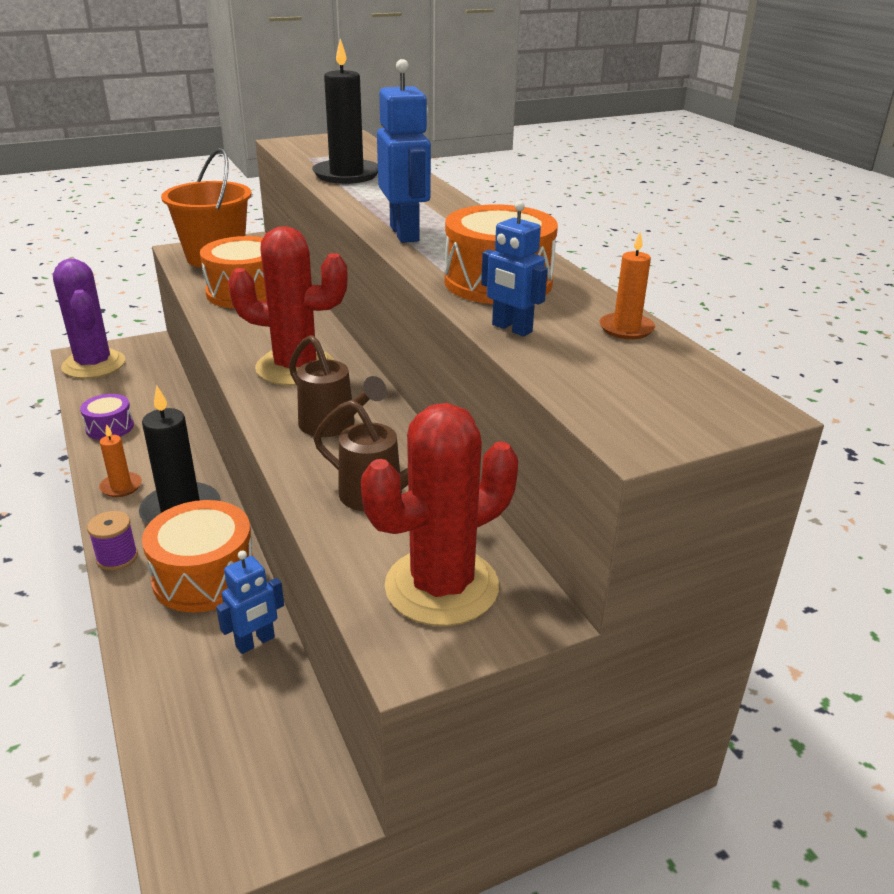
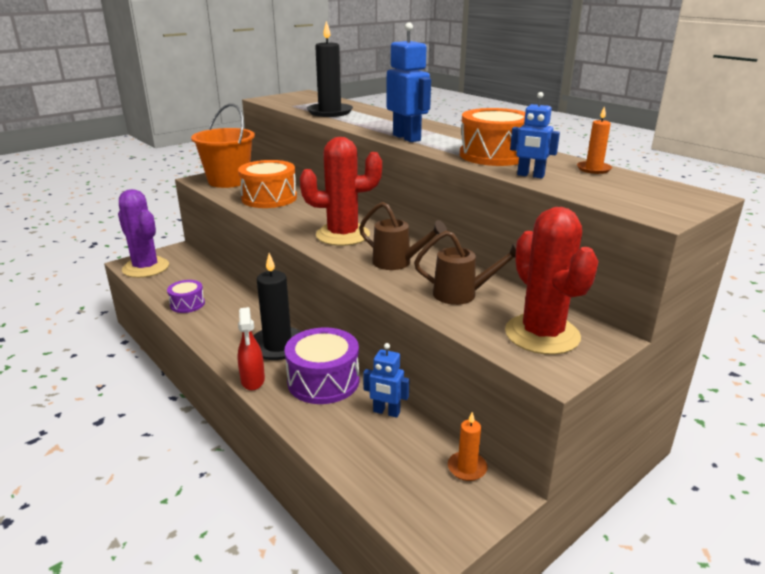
camera: 15 degrees left, 5 degrees down
(117, 557) = (253, 381): purple spool -> red spray bottle
(121, 486) = (223, 338): orange candle -> orange candle (467, 468)
(204, 576) = (323, 381): orange drum -> purple drum
(255, 642) = (386, 412): blue robot -> blue robot turned 75 degrees clockwise
(441, 587) = (542, 334): red cactus -> red cactus turned 60 degrees counterclockwise

